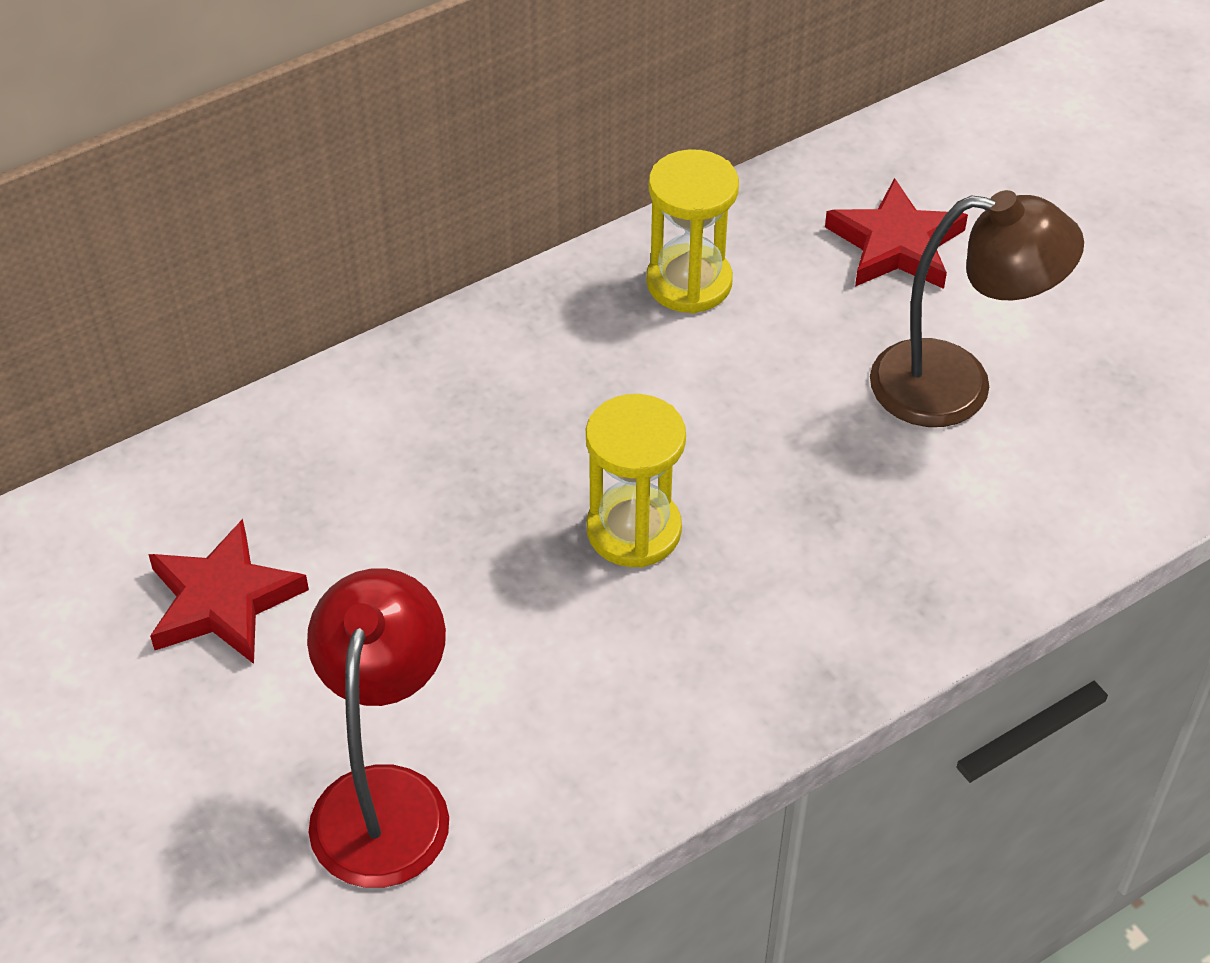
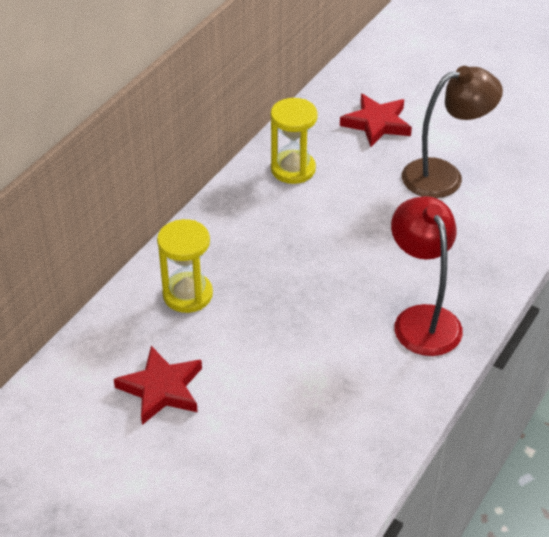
camera: 25 degrees left, 5 degrees down
(386, 798) = (305, 448): red lamp -> red lamp (422, 319)
(634, 530) = (341, 286): yellow hourglass -> yellow hourglass (187, 294)

